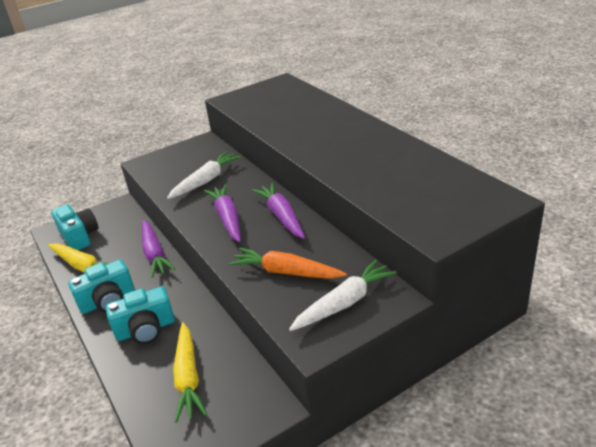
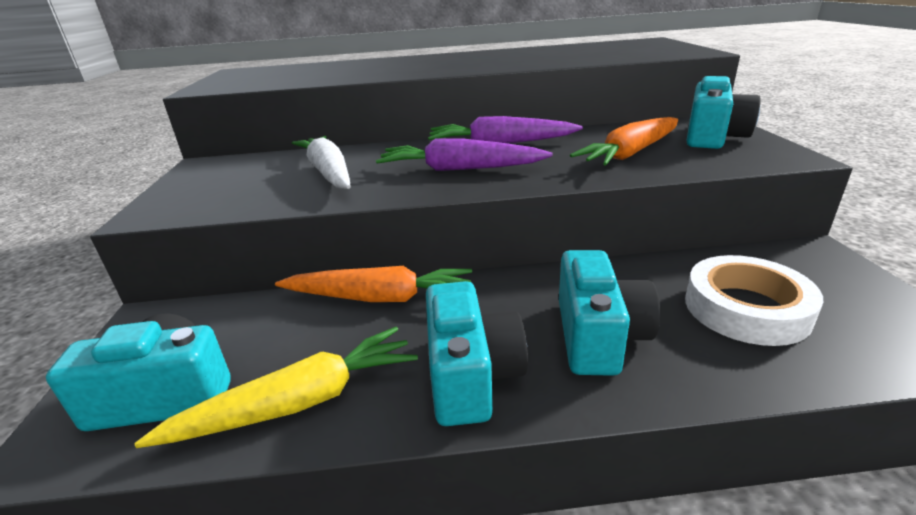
camera: 65 degrees left, 5 degrees down
(154, 254) = (380, 298): purple carrot -> orange carrot
(188, 377) = (746, 308): yellow carrot -> white tape
(344, 303) = (713, 137): white carrot -> turquoise camera

